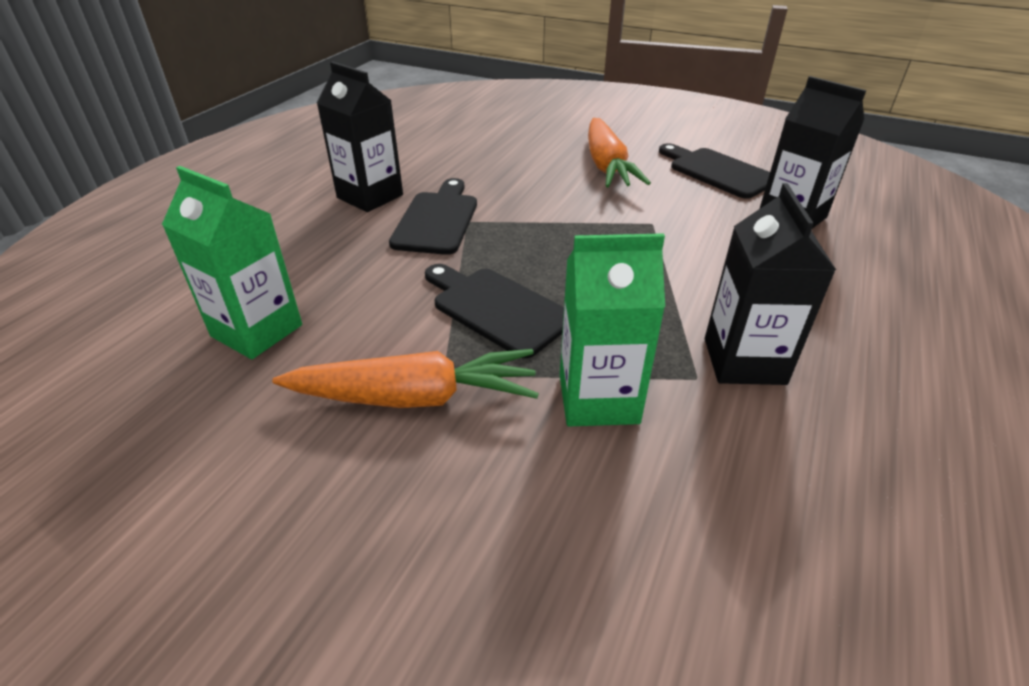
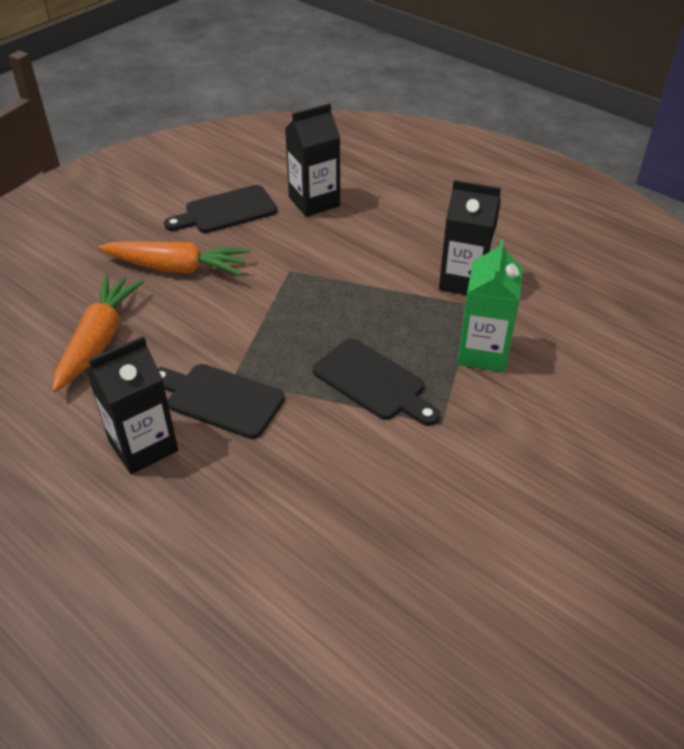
camera: 75 degrees left, 5 degrees up
(257, 330) = (354, 540): green carton -> none
(416, 397) = (462, 442): orange carrot -> orange carrot (99, 339)
(496, 308) = (373, 382): black cutting board -> black cutting board turned 105 degrees counterclockwise

